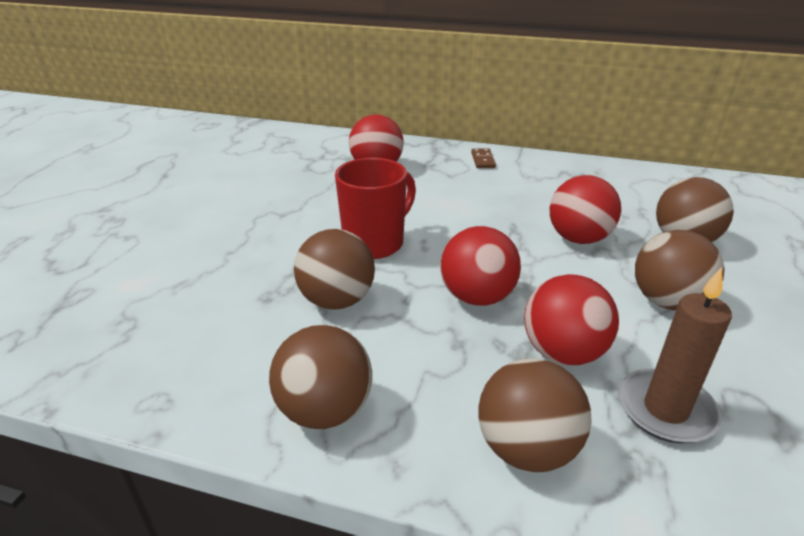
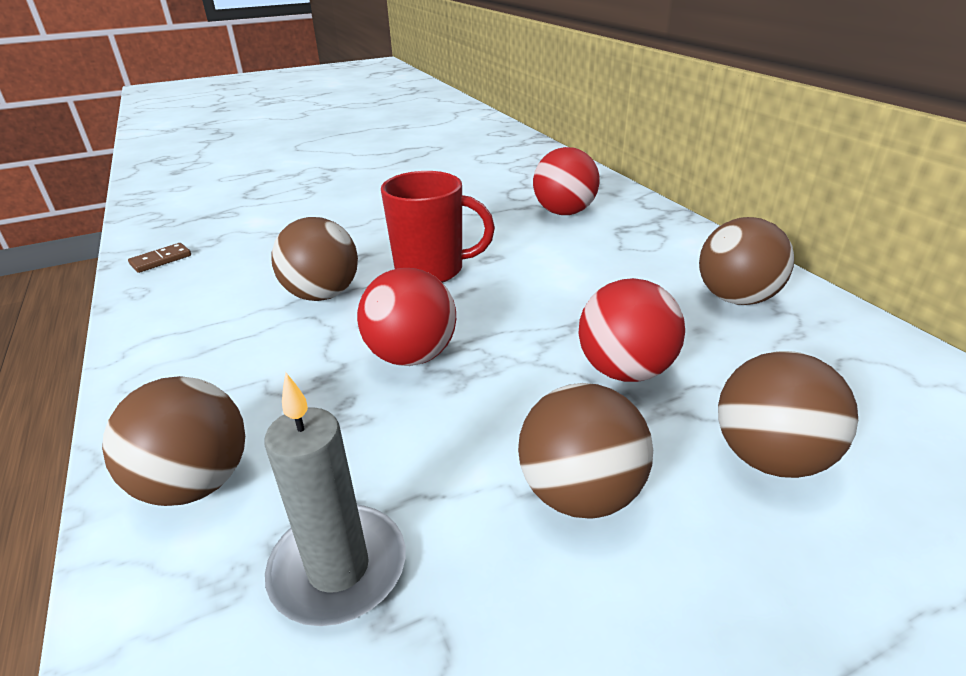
camera: 50 degrees right, 0 degrees up
(325, 410) = (174, 356): brown ball -> brown ball (736, 298)
(483, 160) = (689, 247): brown domino -> brown domino (161, 260)
(562, 352) = (373, 447): red ball -> none
(665, 409) = (338, 568): brown candle -> grey candle

